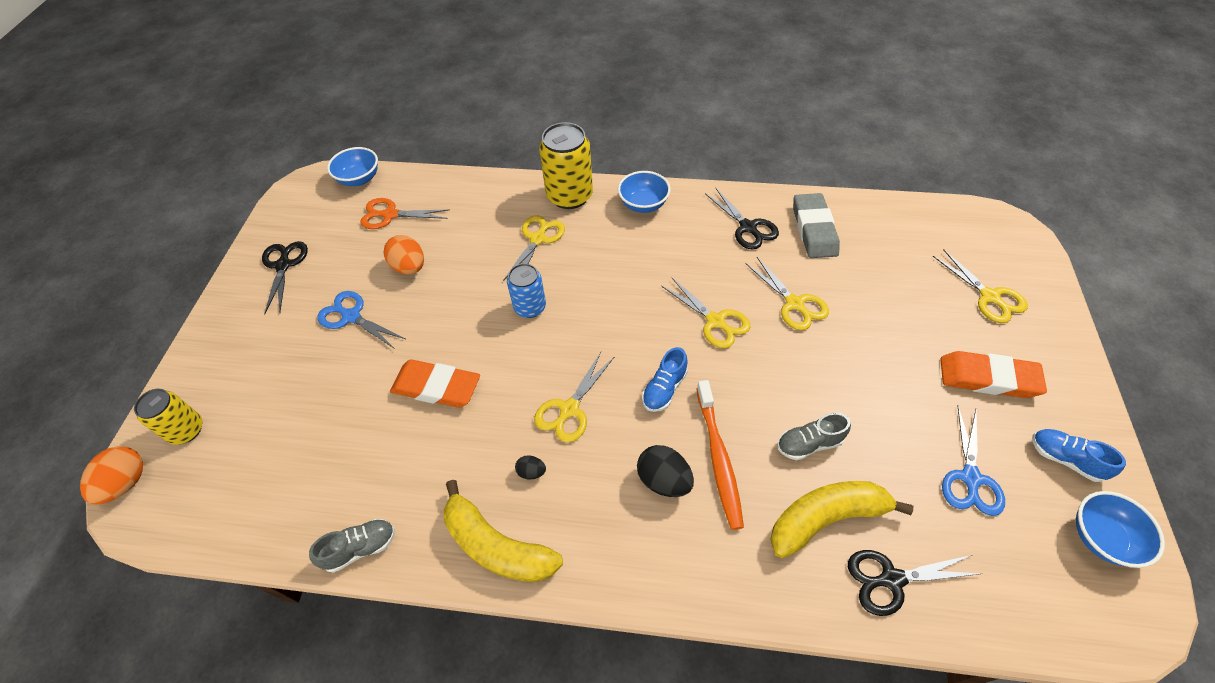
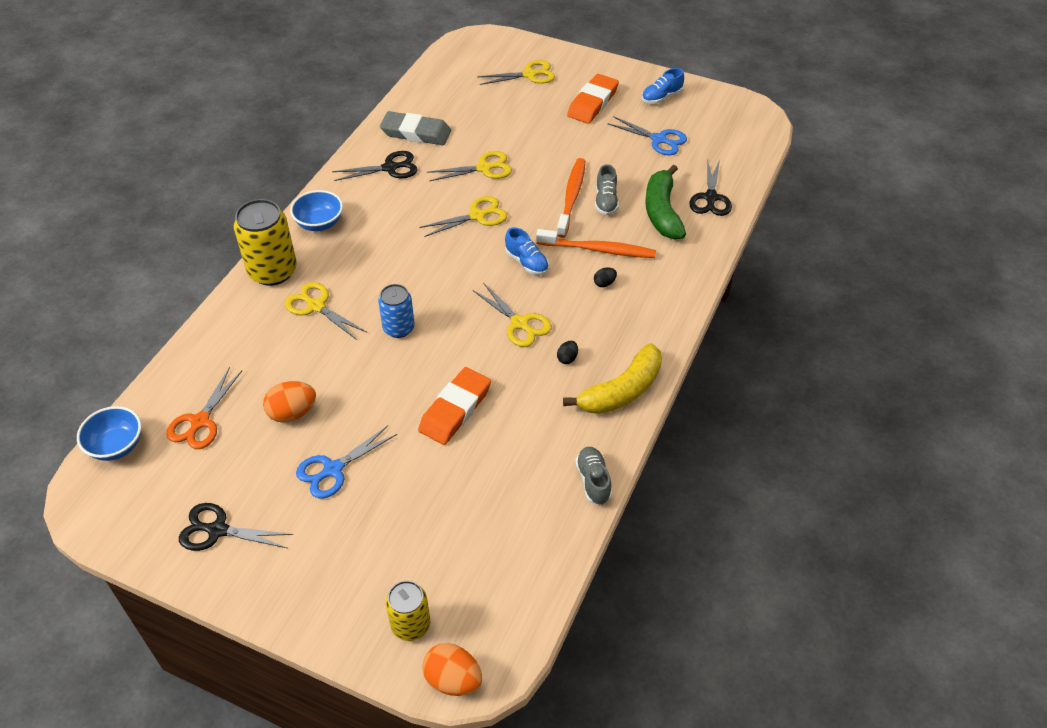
camera: 75 degrees left, 5 degrees down
(664, 480) = (604, 283): black egg -> black egg, size x0.52
(796, 404) = (572, 197): none -> orange toothbrush
(826, 518) = (662, 212): yellow banana -> green banana
(1101, 537) = (713, 106): blue bowl -> none

